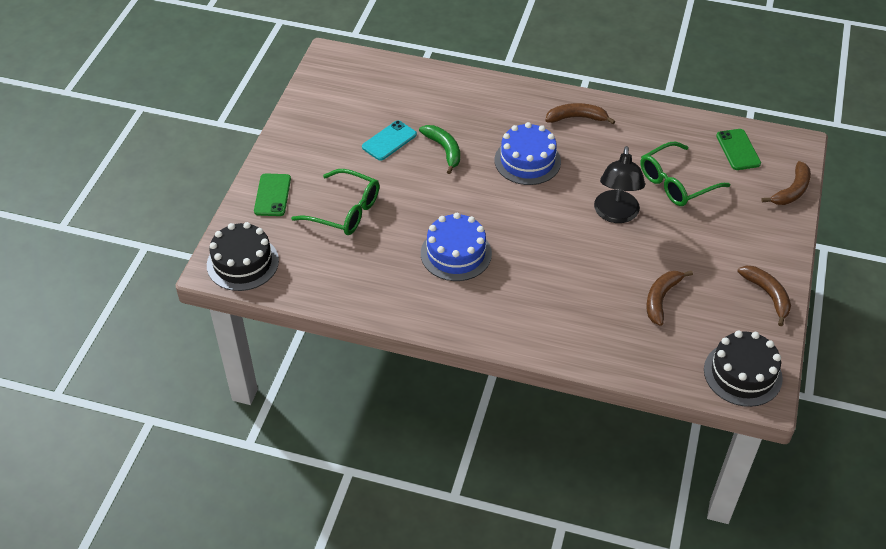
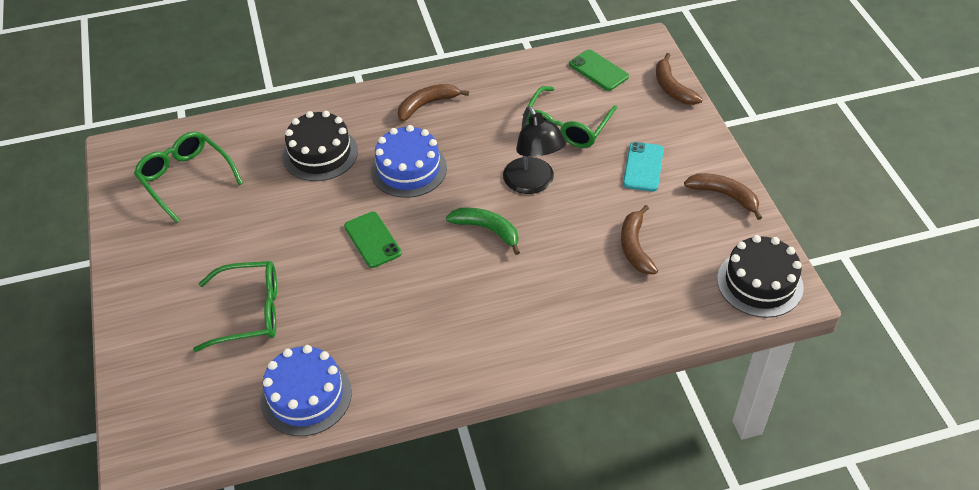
camera: 30 degrees left, 0 degrees up
(242, 263) = (168, 430): black cake -> black cake (320, 154)
(272, 195) = (152, 334): green phone -> green phone (372, 240)
(363, 97) = (186, 179): none -> green glasses
(389, 141) = (247, 213): turquoise phone -> turquoise phone (643, 167)
(444, 150) = (314, 196): green banana -> green banana (487, 230)
(456, 253) = (403, 300): blue cake -> blue cake (306, 396)
(791, 191) = (672, 88): brown banana -> brown banana turned 150 degrees clockwise

